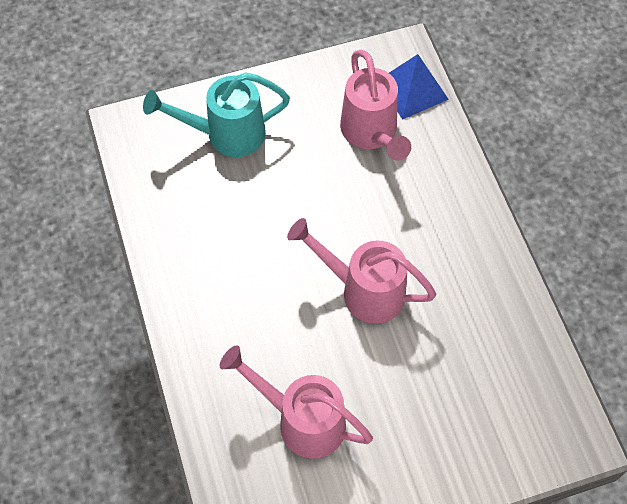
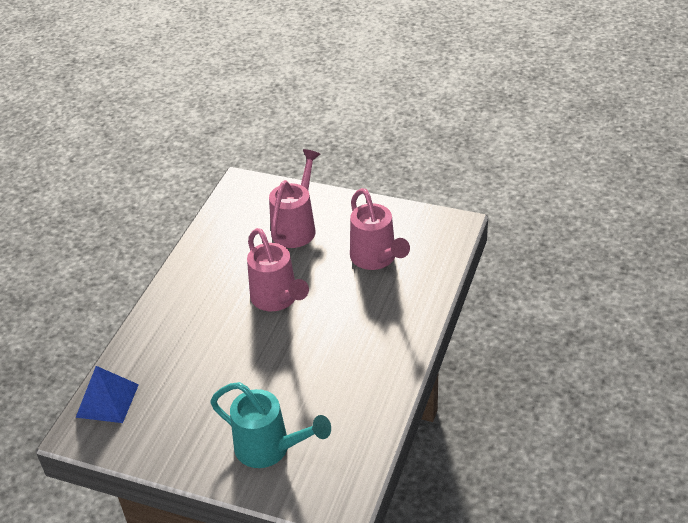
camera: 140 degrees left, 20 degrees down
(371, 133) = (169, 387): pink watering can -> pink watering can (296, 227)

